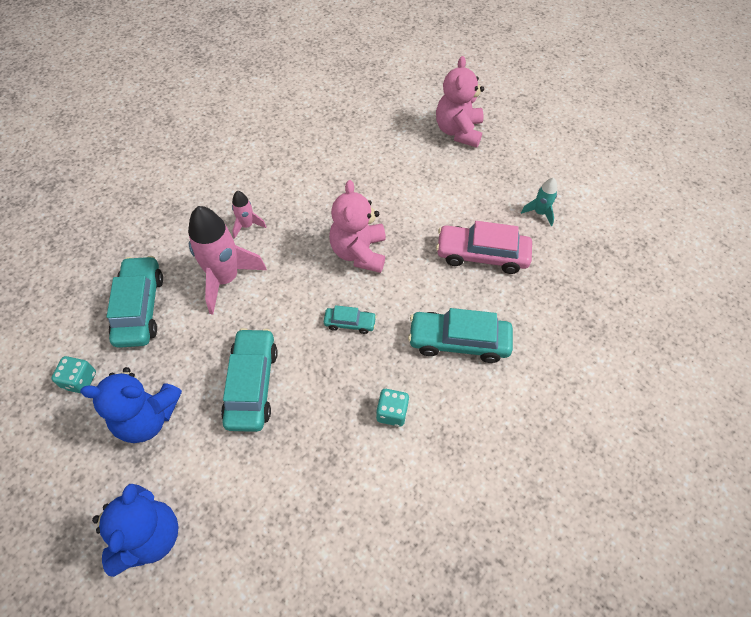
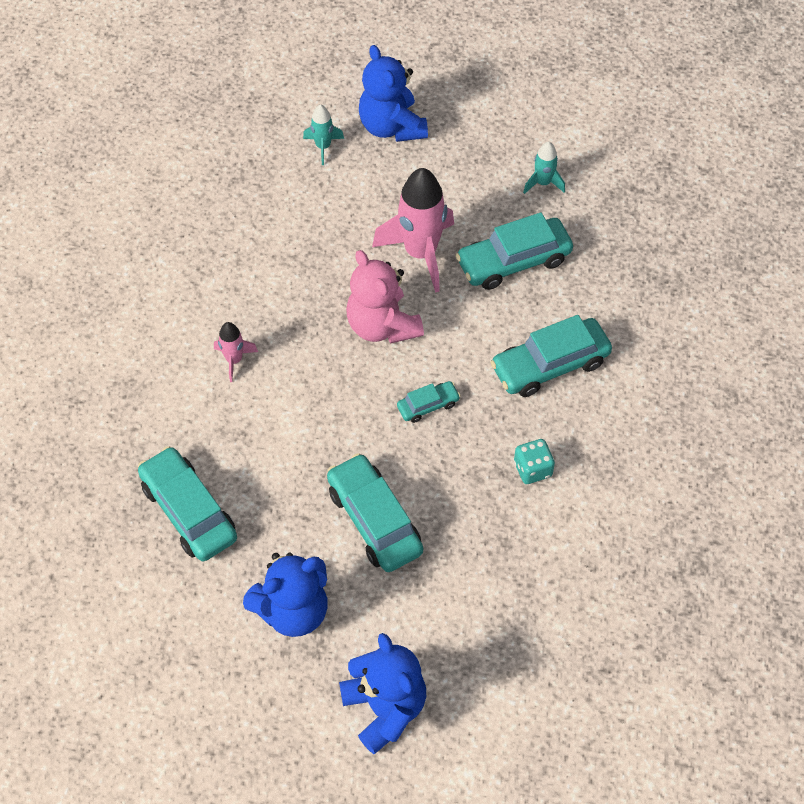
camera: 30 degrees left, 0 degrees up
(80, 380) = (189, 617): turquoise dice -> none
(225, 279) = (258, 430): pink rocket -> pink rocket (420, 253)
(404, 123) = (323, 147): none -> turquoise rocket
(458, 131) = (392, 127): pink teddy bear -> blue teddy bear
(482, 255) = (513, 261): pink car -> turquoise car

